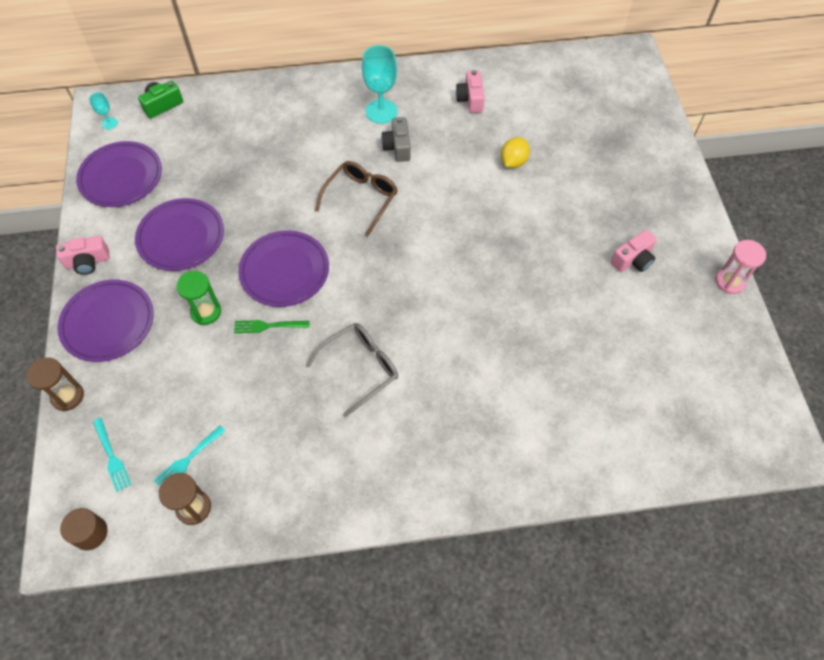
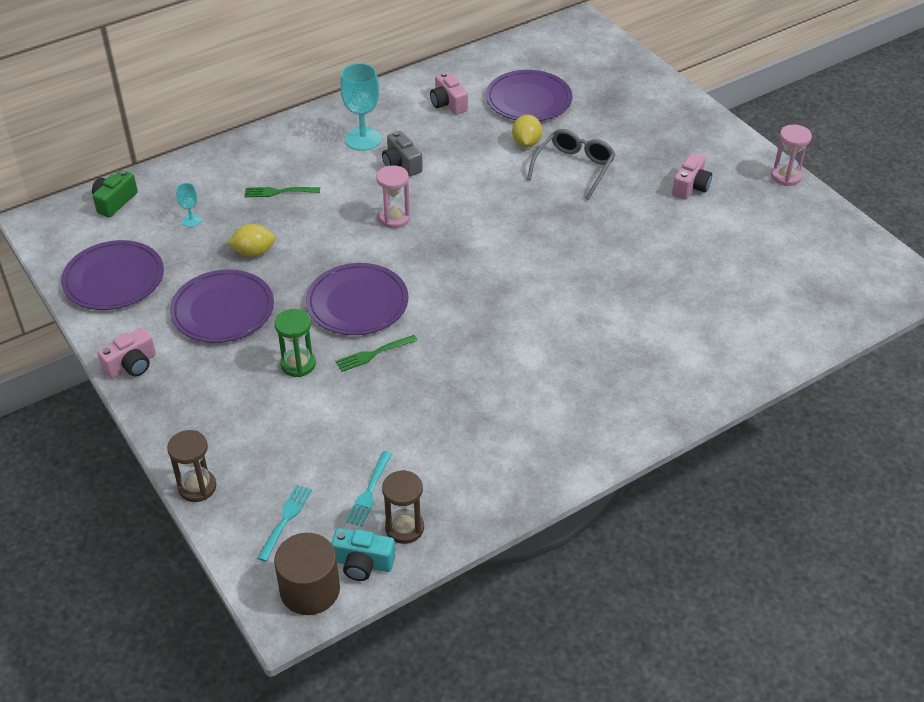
camera: 25 degrees left, 15 degrees down
(90, 533) = (310, 590): brown cylinder -> brown cylinder, size x1.52
(108, 322) = (195, 409): purple plate -> purple plate (528, 100)
(109, 123) = (63, 235): turquoise goblet -> turquoise goblet (191, 220)
(111, 457) = (285, 519): turquoise fork -> turquoise fork turned 105 degrees counterclockwise
(143, 527) = (363, 563): none -> turquoise camera
(235, 191) = (254, 252): none -> yellow lemon
(286, 139) = (279, 192): none -> green fork
(360, 368) = (492, 356): grey glasses -> grey glasses (574, 168)
(361, 198) = (394, 218): brown glasses -> pink hourglass

